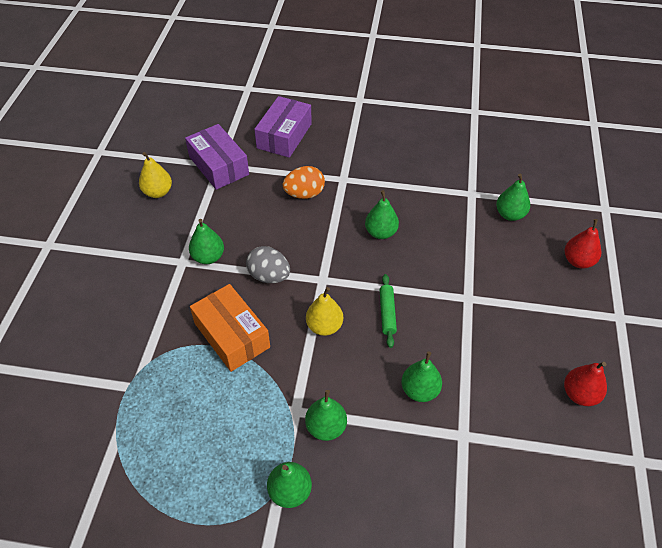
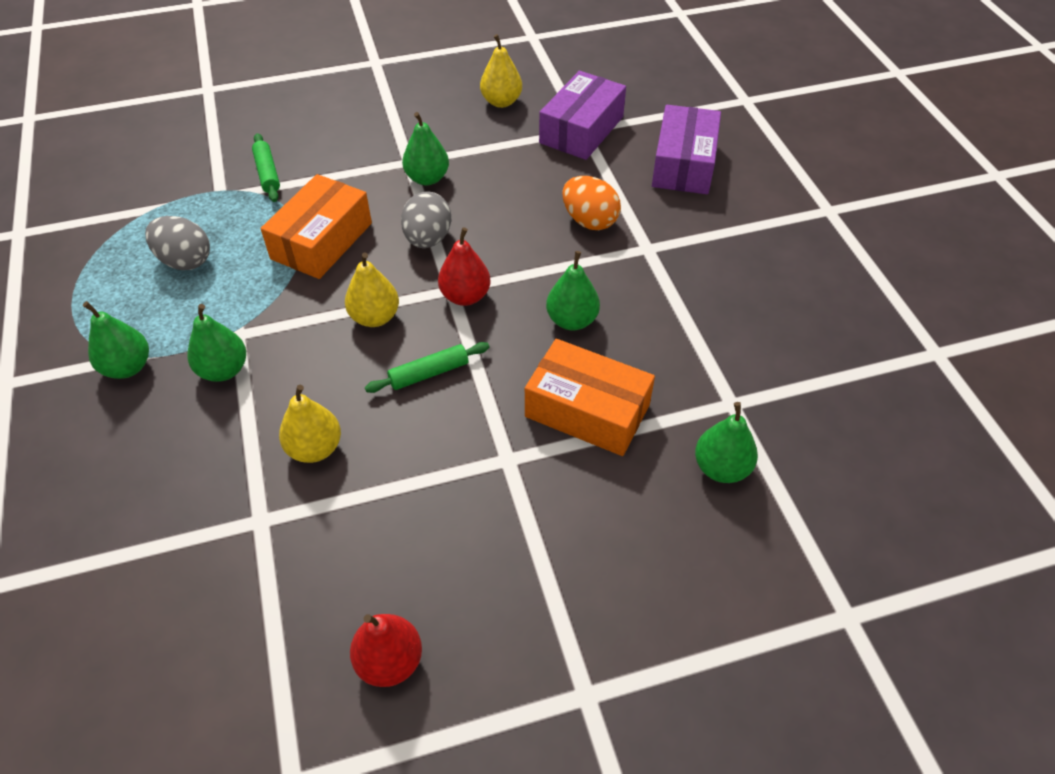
camera: 65 degrees right, 0 degrees up
(131, 349) = (267, 173): none -> green rolling pin
(196, 428) = (185, 261): none -> grey egg
(284, 136) = (683, 164): purple box -> purple box turned 75 degrees counterclockwise
(419, 390) = (315, 448): green pear -> yellow pear
(450, 251) = (587, 410): none -> orange box
(578, 261) = (680, 597): red pear -> red pear (465, 296)

